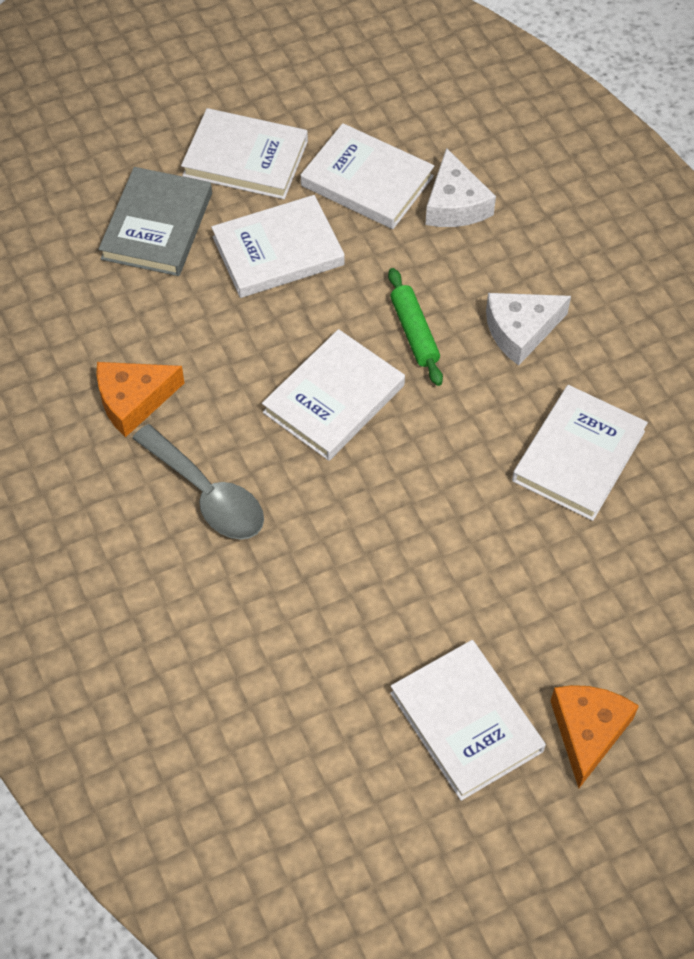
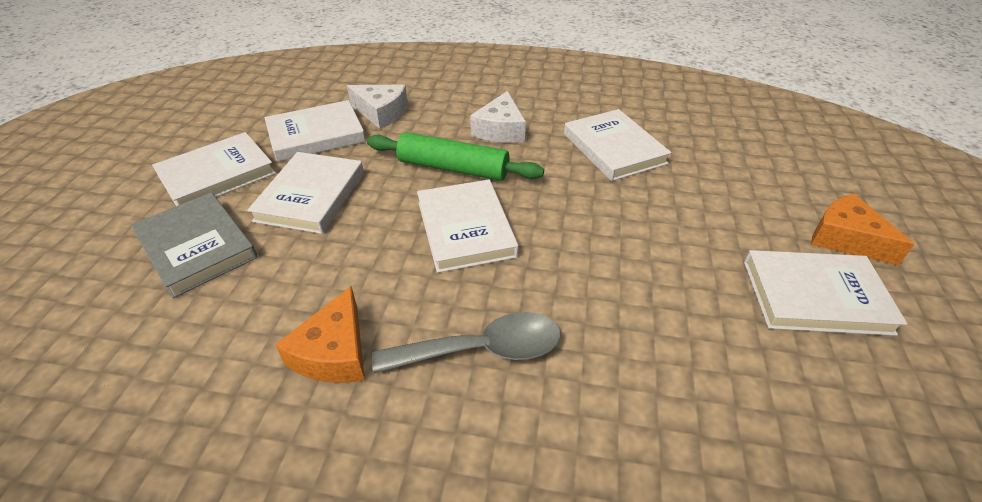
camera: 55 degrees left, 15 degrees down
(414, 332) = (453, 168): green rolling pin -> green rolling pin, size x1.55

